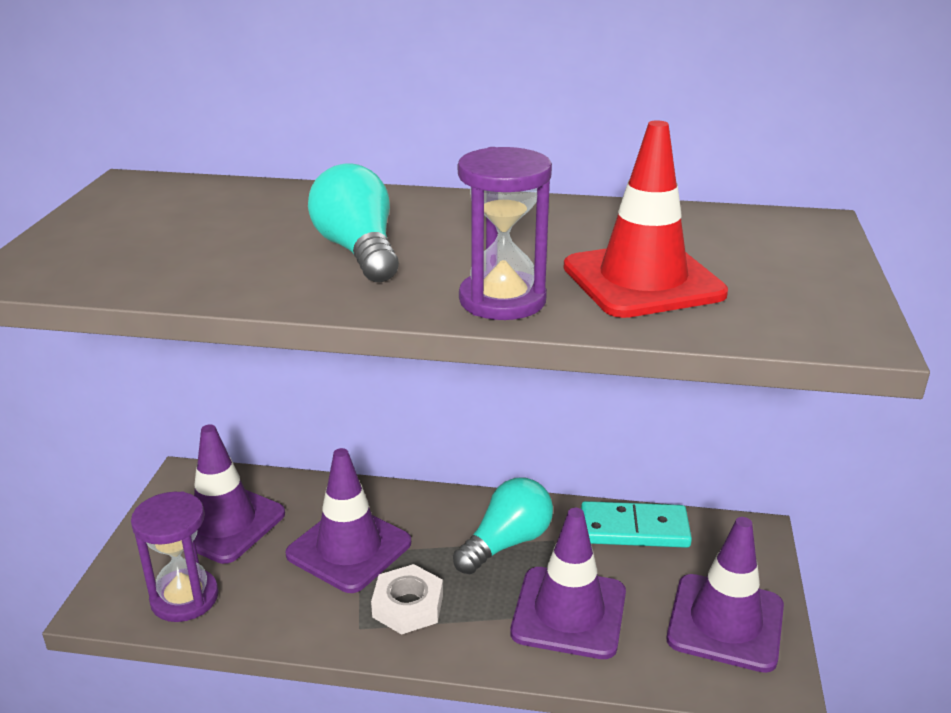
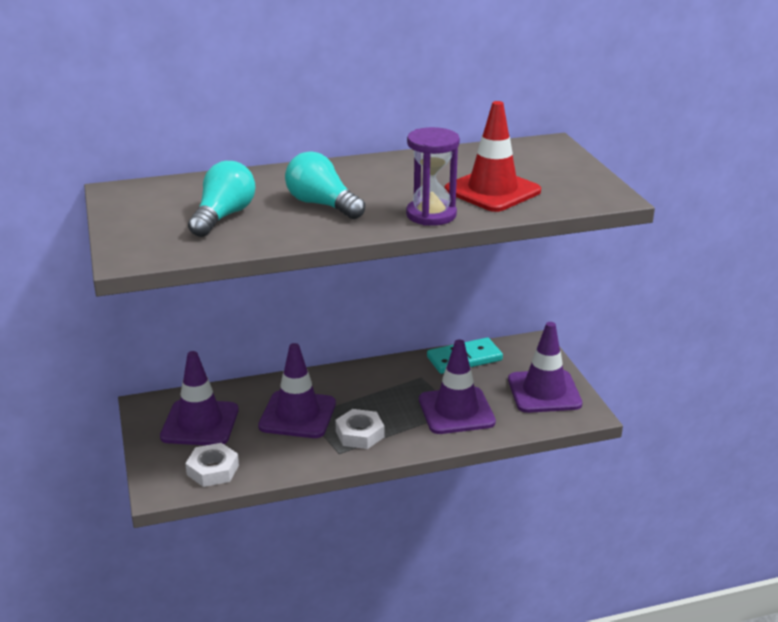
camera: 25 degrees left, 0 degrees up
(184, 598) = (213, 470): purple hourglass -> white nut
(506, 543) = (394, 386): turquoise light bulb -> turquoise light bulb (223, 216)

